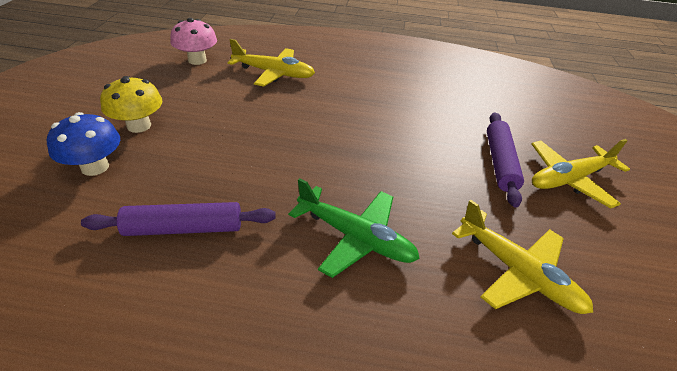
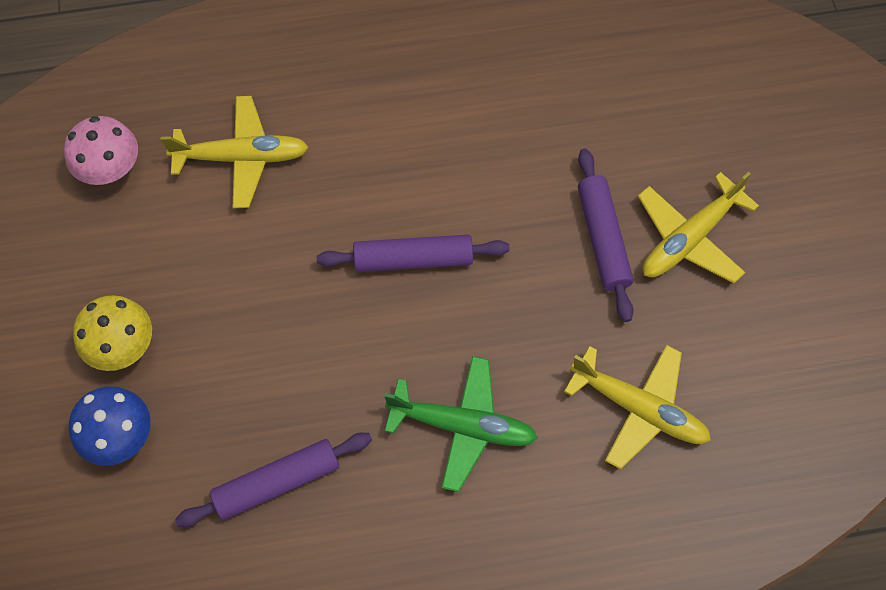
camera: 15 degrees left, 25 degrees up
(358, 138) = (413, 259): none -> purple rolling pin

